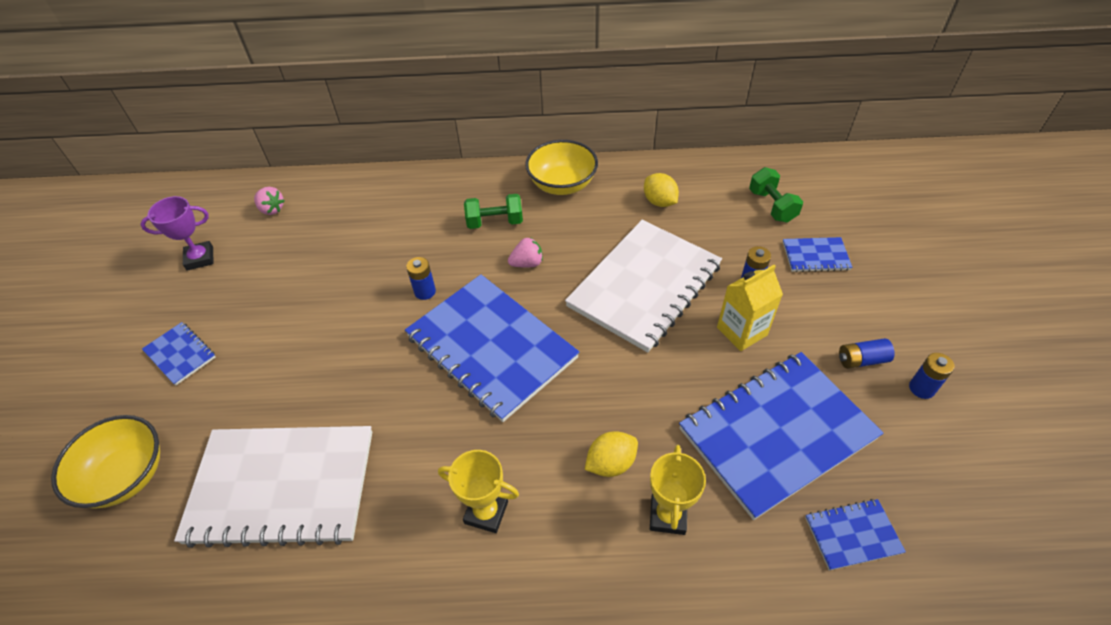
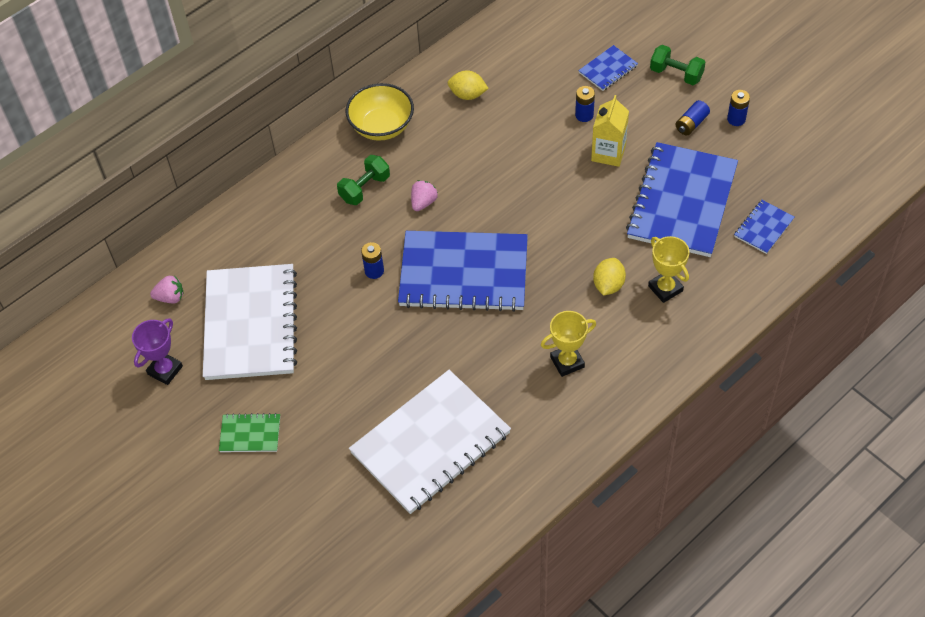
camera: 40 degrees left, 5 degrees up
(126, 476) = (321, 516): yellow bowl -> none
(180, 354) = (250, 434): blue notebook -> green notebook
(644, 286) = (520, 164): white notebook -> white notebook (251, 324)
(772, 206) = (547, 48): green dumbbell -> green dumbbell (676, 74)

